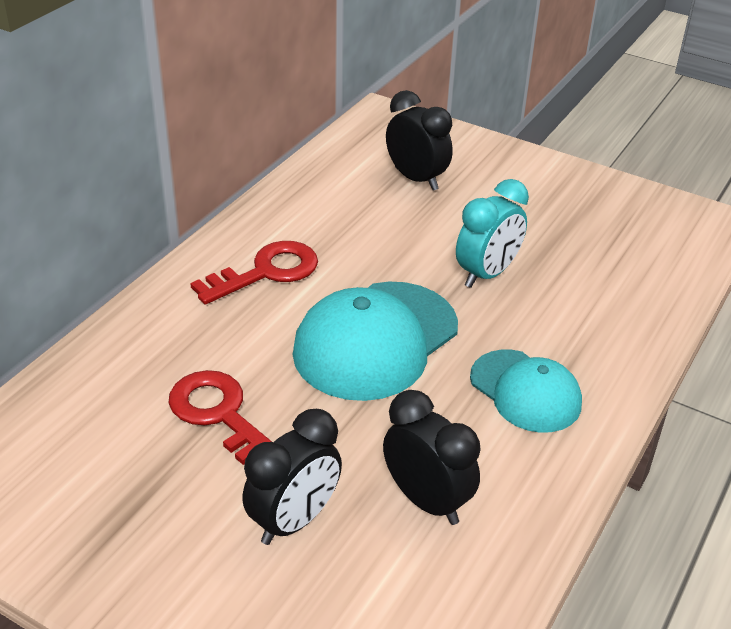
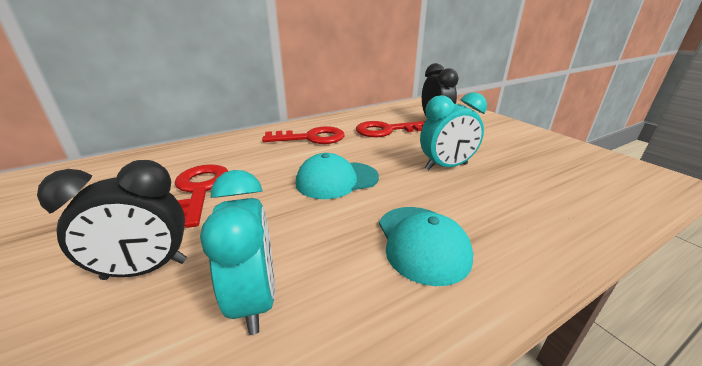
camera: 30 degrees right, 10 degrees down
(362, 221) = (387, 130): none -> red key
(375, 340) = (337, 180): turquoise cap -> turquoise cap, size x0.63
(427, 501) = (255, 299): black clock -> turquoise clock

